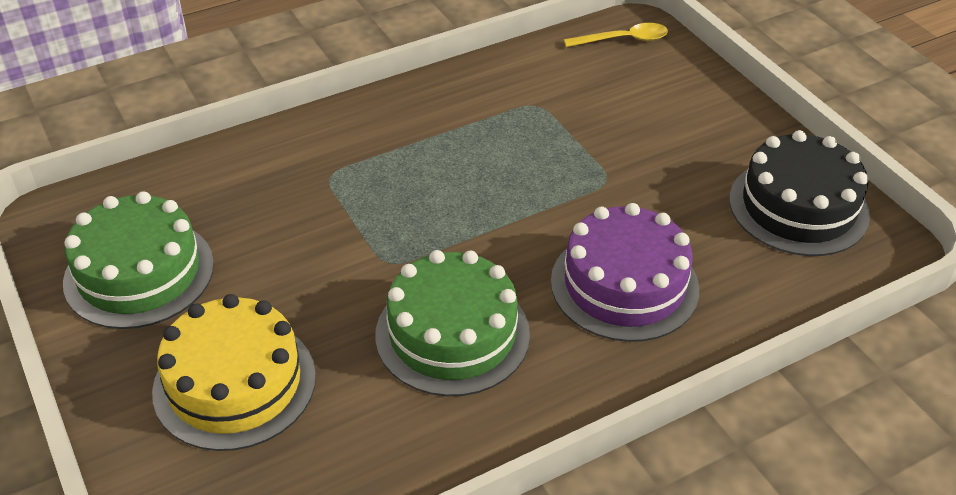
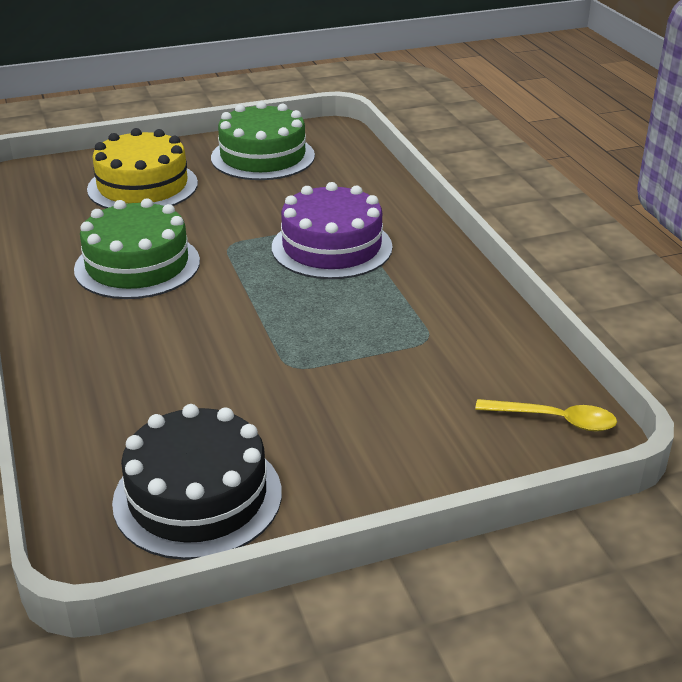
camera: 100 degrees right, 10 degrees down
(623, 40) = (554, 420): yellow spoon -> yellow spoon turned 75 degrees counterclockwise
(624, 285) = (144, 354): purple cake -> purple cake (331, 247)

